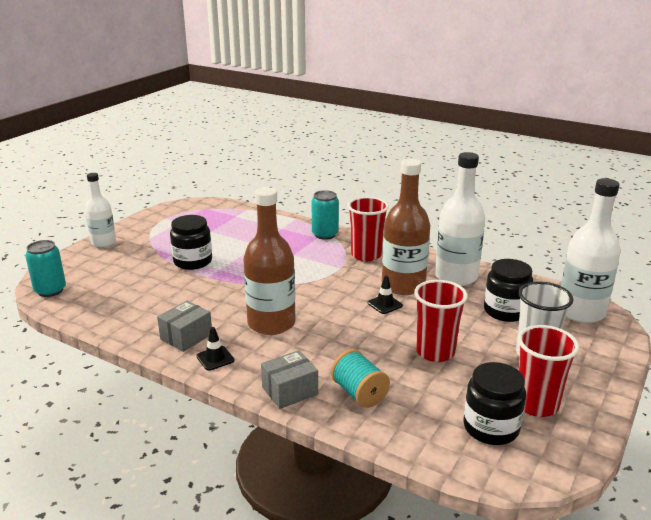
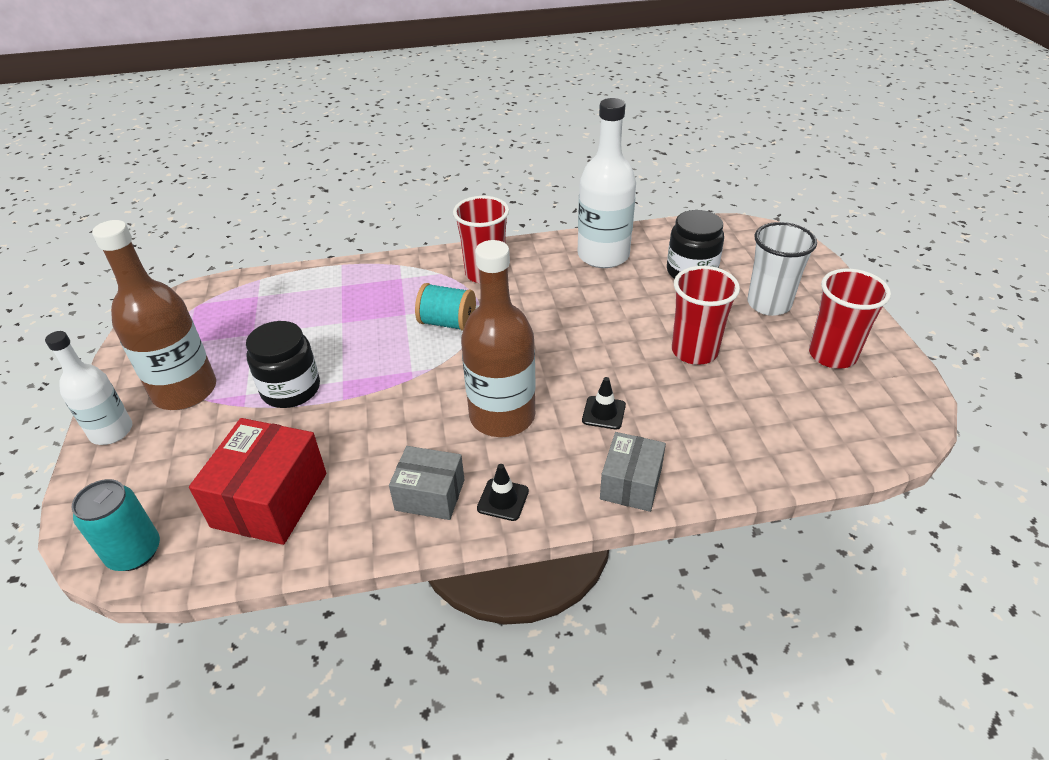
camera: 40 degrees left, 15 degrees up
(121, 300) = (270, 500): none -> red box
(186, 336) = (430, 495): grey box -> grey box turned 75 degrees counterclockwise
(325, 234) = (405, 269): turquoise can -> none
(359, 393) = (693, 440): turquoise spool -> turquoise spool (447, 323)
(385, 304) = (582, 324): black traffic cone -> black traffic cone (603, 413)
(403, 285) = (570, 292): brown bottle -> brown bottle (185, 391)
(491, 427) = (832, 401): black jar -> none
(581, 312) = (745, 239): white bottle -> none

